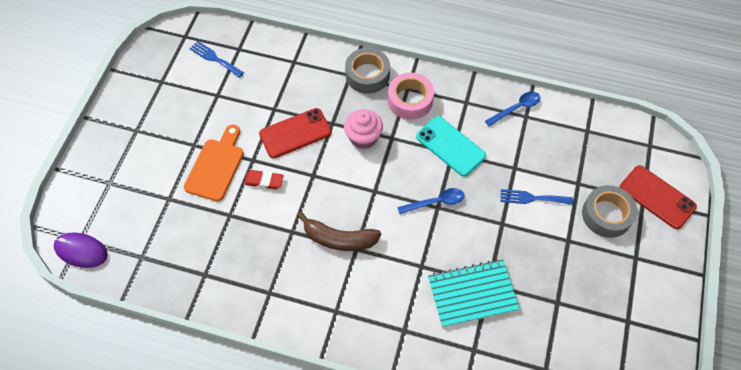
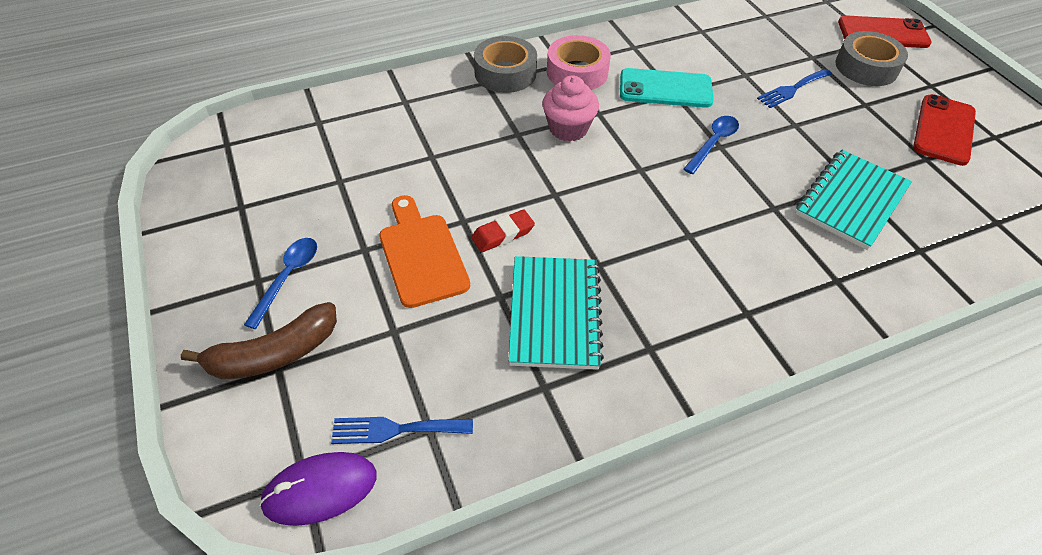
camera: 40 degrees left, 10 degrees down
(215, 58) = (295, 146): blue fork -> blue fork (396, 429)
(245, 242) = (554, 314): none -> turquoise notebook
(295, 133) = (485, 166): red phone -> red phone (944, 130)
(339, 239) = (660, 238): brown banana -> brown banana (274, 354)
(516, 108) = (685, 29): blue spoon -> blue spoon (287, 278)

